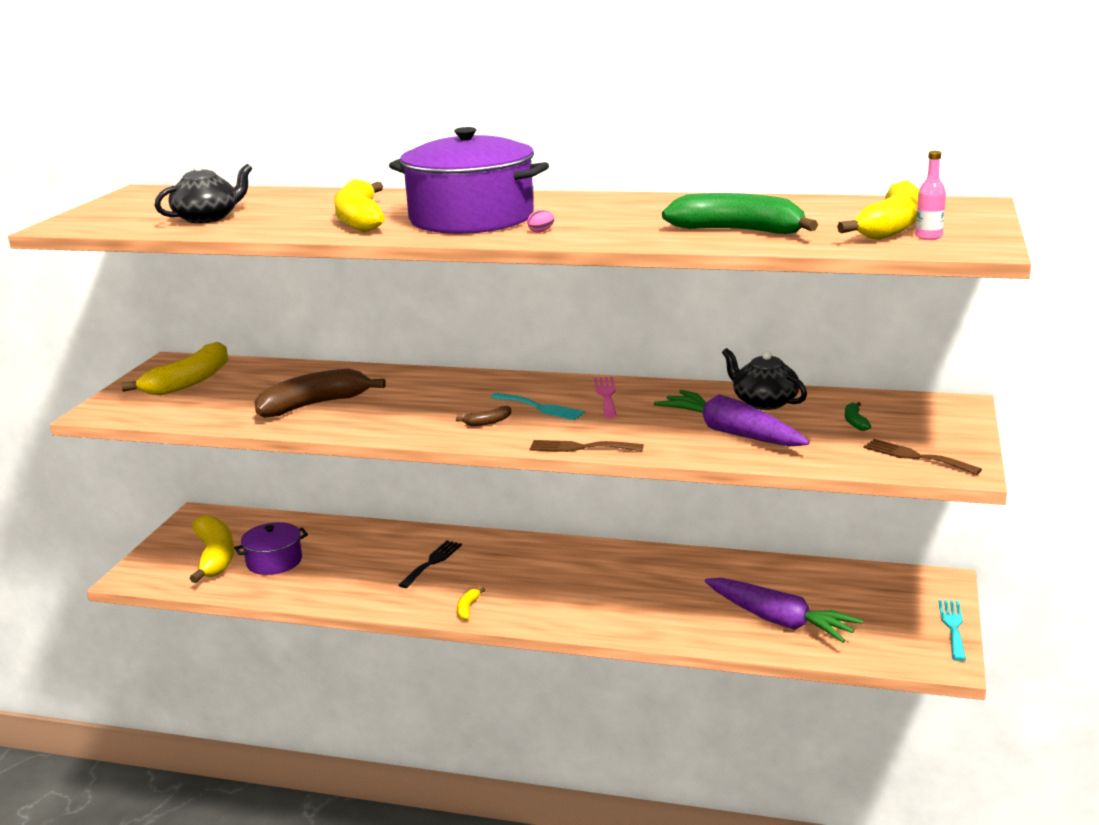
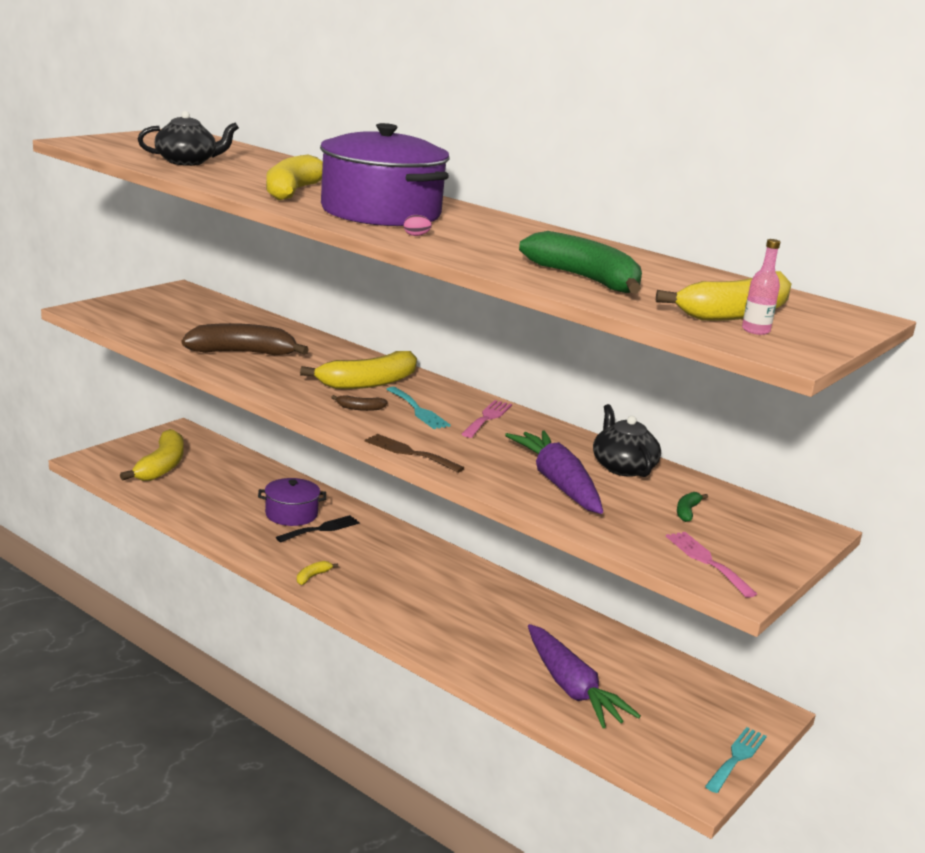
camera: 20 degrees right, 0 degrees up
(189, 382) = (174, 307): yellow banana -> yellow banana (368, 383)
(274, 561) = (201, 485): purple pot -> purple pot (291, 514)
(916, 457) = (707, 561): brown fork -> pink fork

